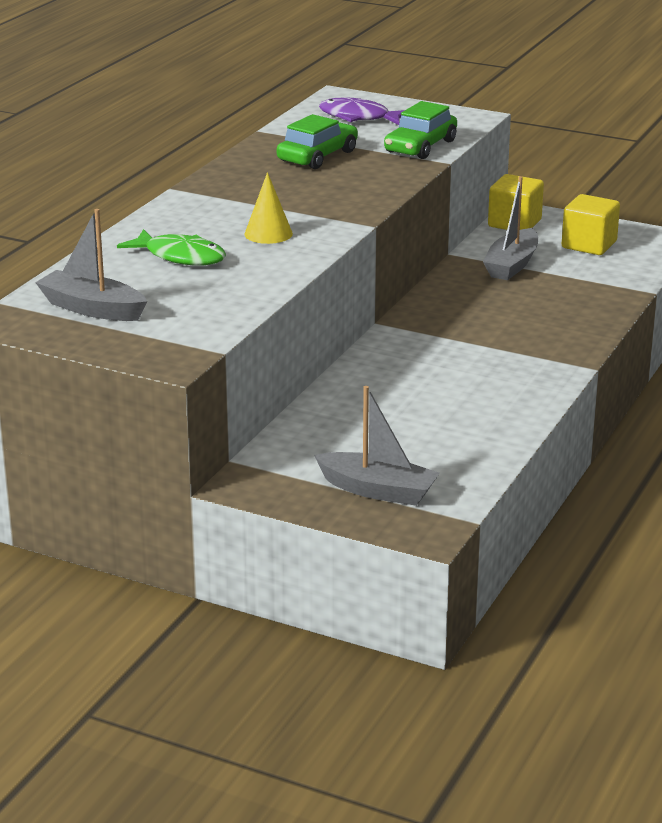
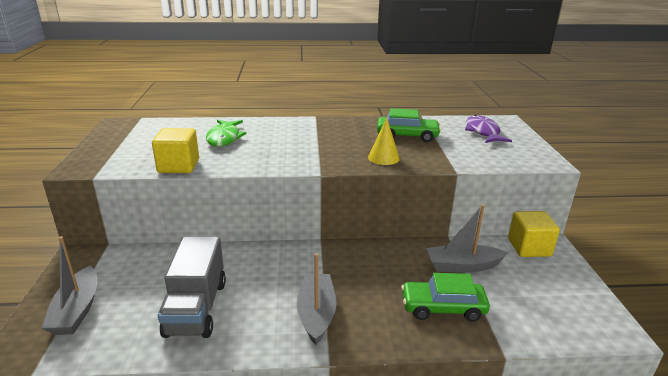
camera: 60 degrees right, 0 degrees up
(92, 309) = (142, 135): grey boat -> grey boat (316, 314)
(268, 234) = (277, 150): yellow cone -> yellow cone (383, 158)
(420, 146) = (468, 158): green car -> green car (443, 308)
(445, 419) = (196, 308): none -> grey truck
(589, 245) = (543, 292): yellow cube -> yellow cube (178, 166)

